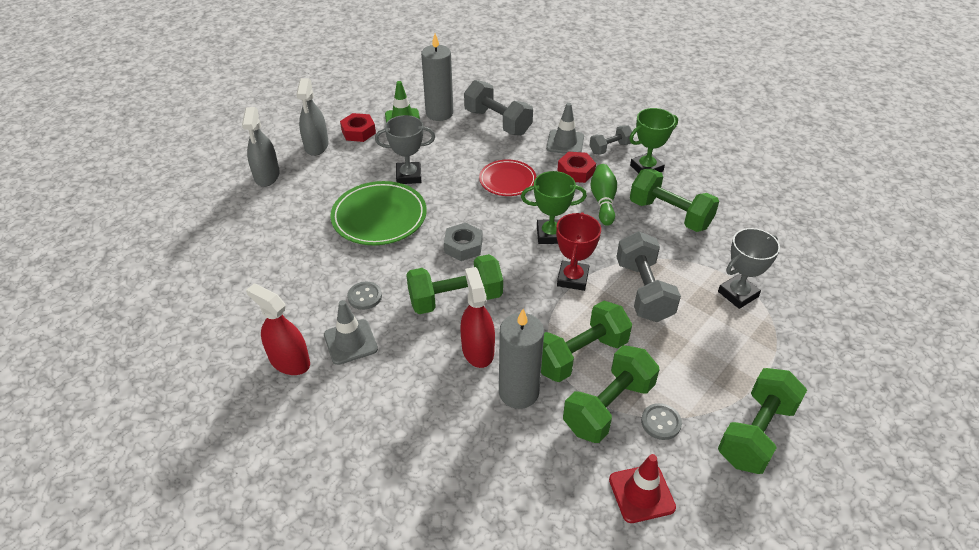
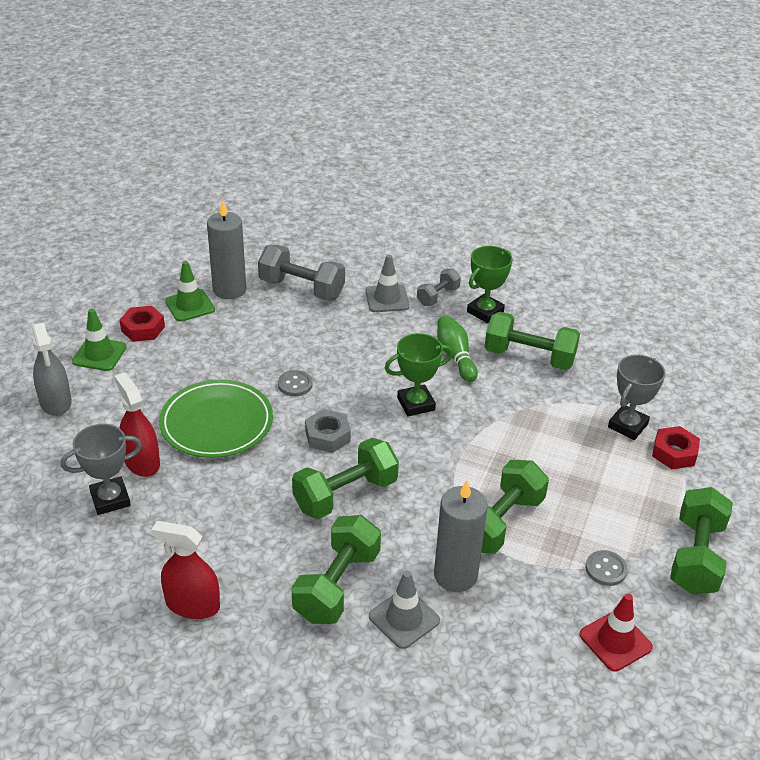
camera: 20 degrees left, 5 degrees down
(316, 145) = (99, 354): grey spray bottle -> green traffic cone
(350, 342) = (252, 567): grey traffic cone -> grey traffic cone (404, 618)
(365, 296) = (243, 515): grey button -> grey button (295, 384)
(408, 176) = (228, 370): grey trophy -> grey trophy (110, 499)
(477, 350) = (394, 543): red spray bottle -> red spray bottle (142, 462)
(507, 180) = (343, 353): red plate -> none
(572, 278) = (459, 445): red trophy -> none
(576, 171) = (412, 329): red nut -> red nut (674, 453)
(608, 407) = (550, 567): green dumbbell -> green dumbbell (337, 585)
(643, 291) = (535, 443): grey dumbbell -> none

